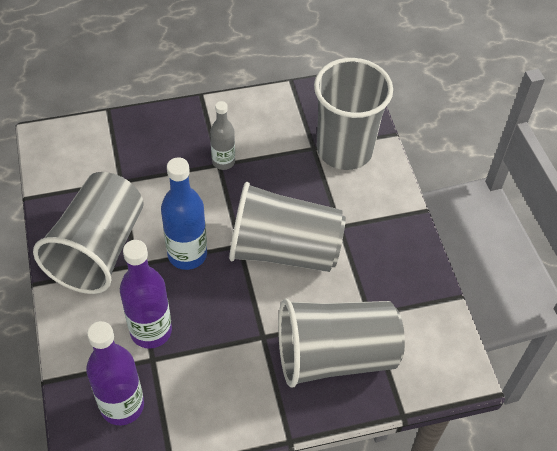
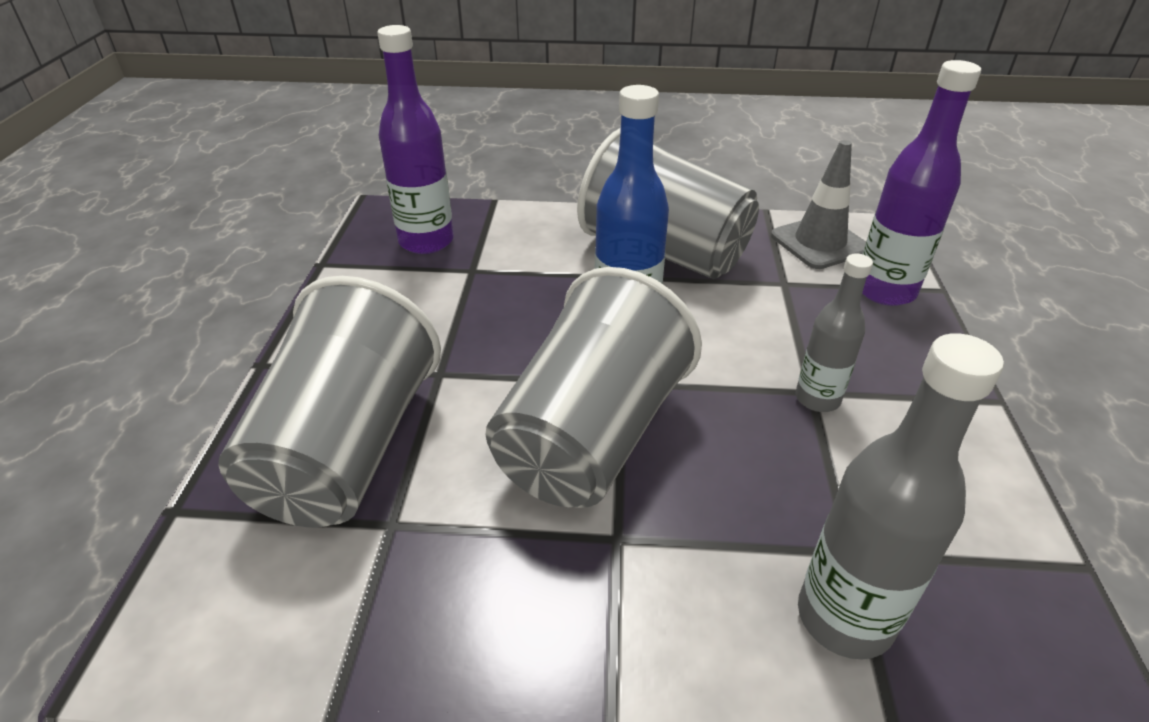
camera: 110 degrees right, 15 degrees down
(67, 166) = (819, 243): none -> grey traffic cone
(151, 331) = (514, 274): purple bottle -> purple bottle (885, 291)
(344, 149) = (844, 618): grey cup -> grey bottle

